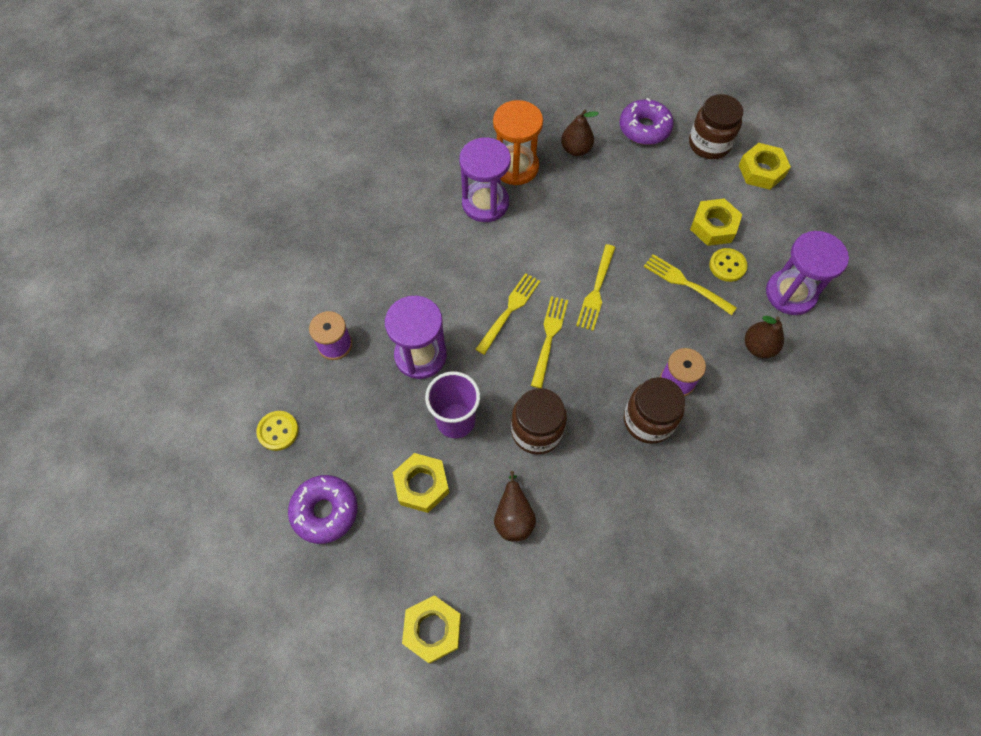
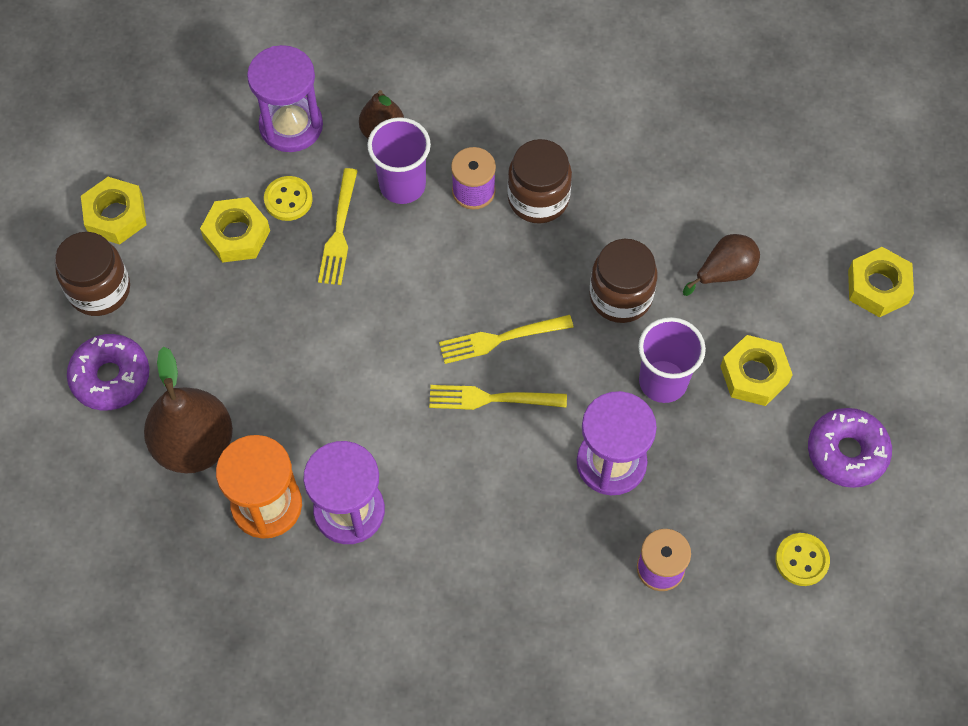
camera: 120 degrees left, 0 degrees up
(576, 149) = (194, 444): brown pear -> brown pear, size x1.72
(596, 290) = (405, 319): yellow fork -> none
(705, 338) = (402, 185): none -> purple cup

